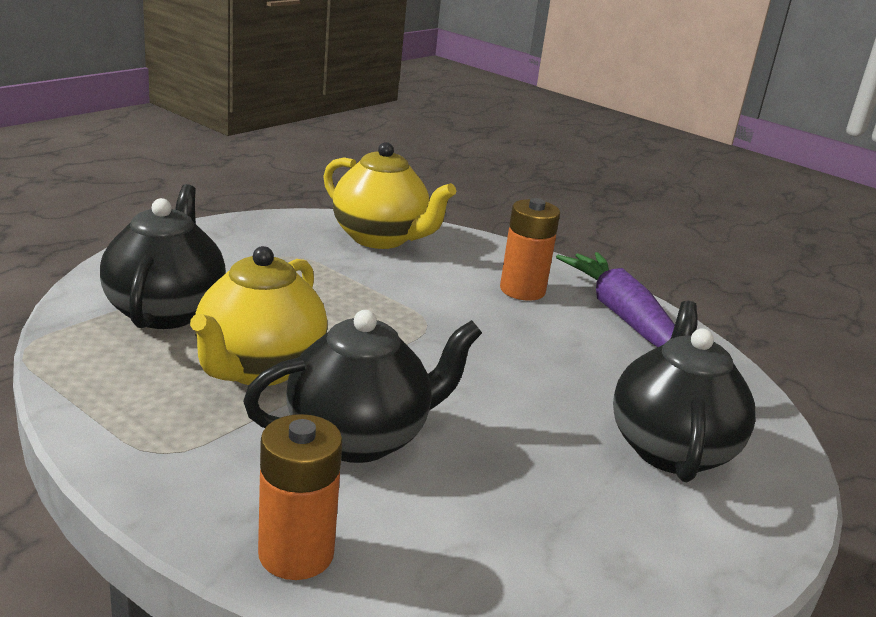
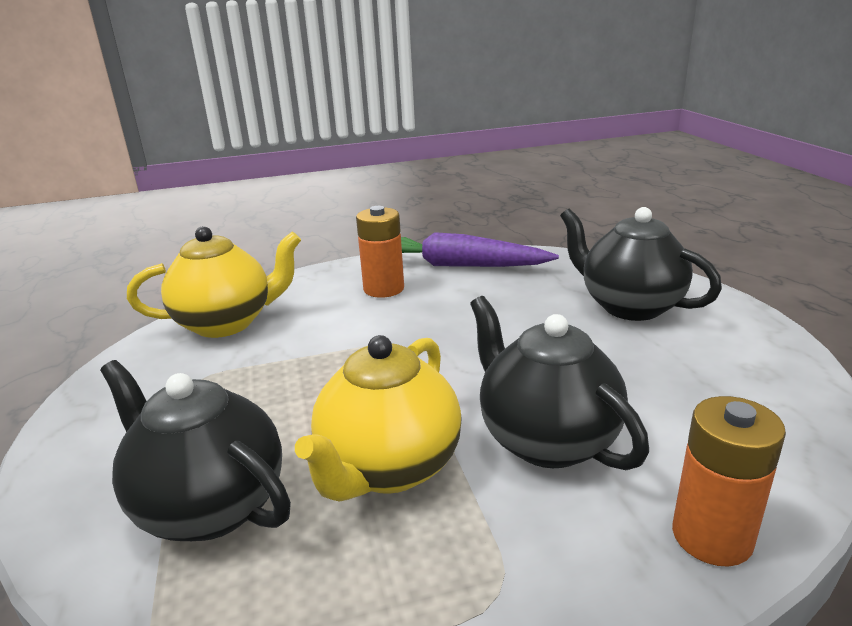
camera: 50 degrees left, 0 degrees up
(258, 369) = (389, 468): yellow teapot -> yellow teapot turned 60 degrees clockwise
(359, 437) = (546, 440): black teapot -> black teapot turned 45 degrees counterclockwise

